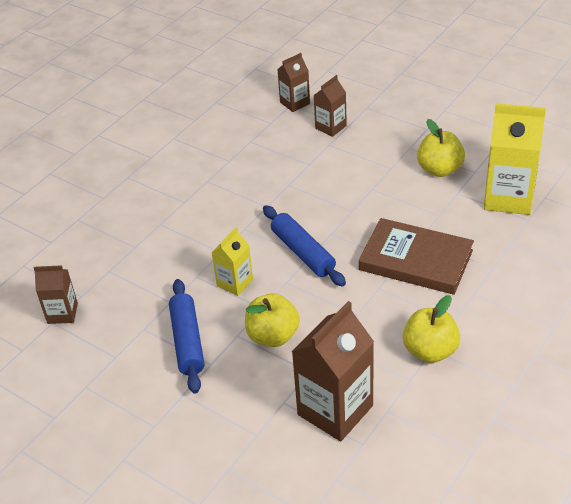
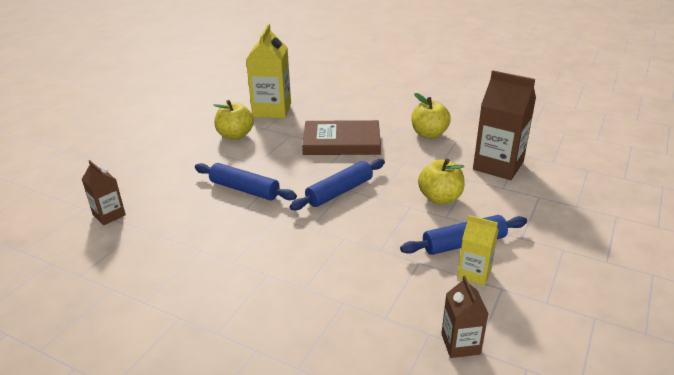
camera: 100 degrees left, 10 degrees down
(235, 283) = (384, 225): yellow carton -> yellow carton (474, 273)
(321, 182) = (245, 189): none -> blue rolling pin
(330, 127) = (160, 190): brown carton -> none
(416, 260) = (341, 142): brown book -> brown book turned 75 degrees clockwise

